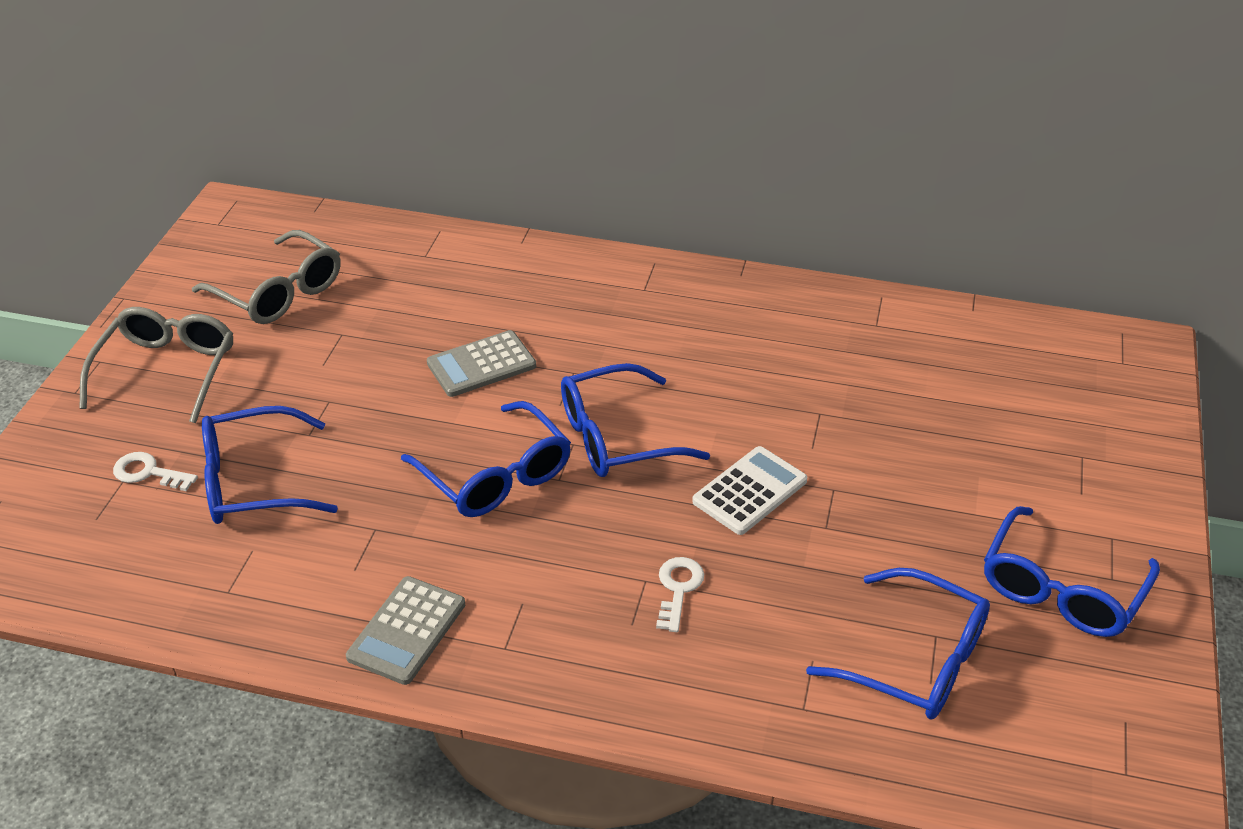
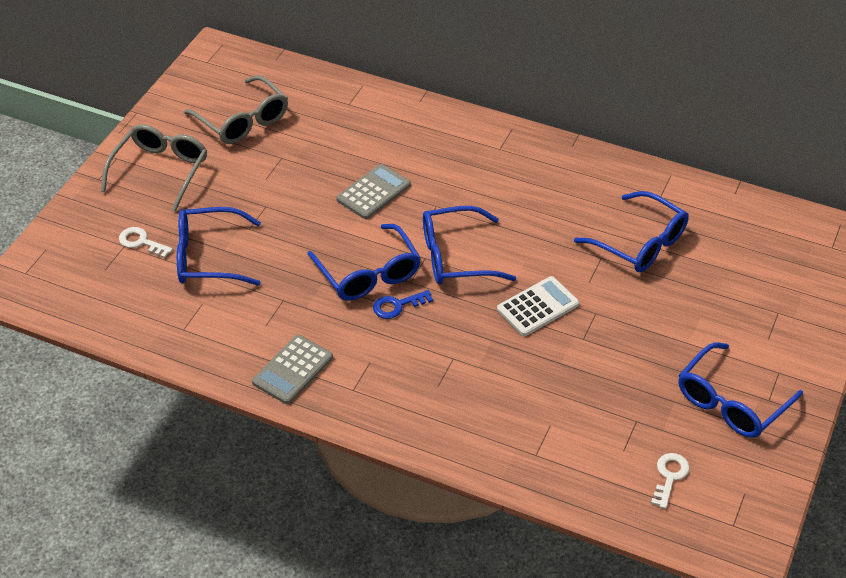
camera: 10 degrees right, 5 degrees up
(481, 365) = (373, 192): grey calculator -> grey calculator turned 150 degrees clockwise
(547, 516) = (397, 306): none -> blue key
(678, 589) = (473, 366): white key -> white key (669, 476)
(916, 660) = (618, 435): blue glasses -> blue glasses (640, 243)

